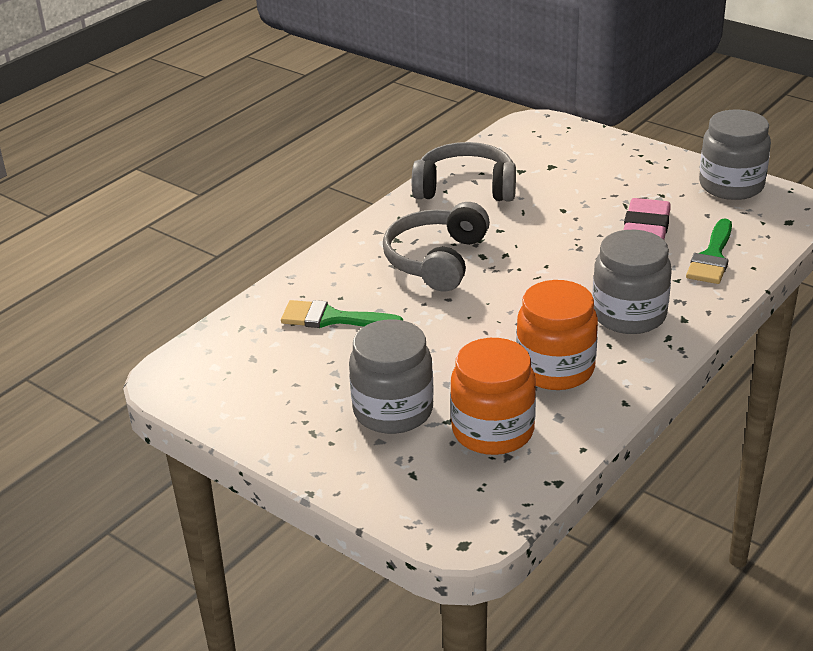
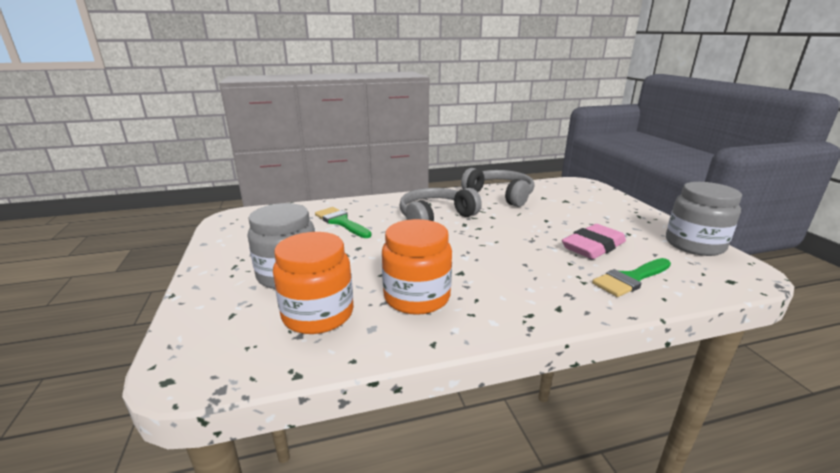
camera: 35 degrees right, 10 degrees down
(629, 315) = (516, 288): grey jar -> none

